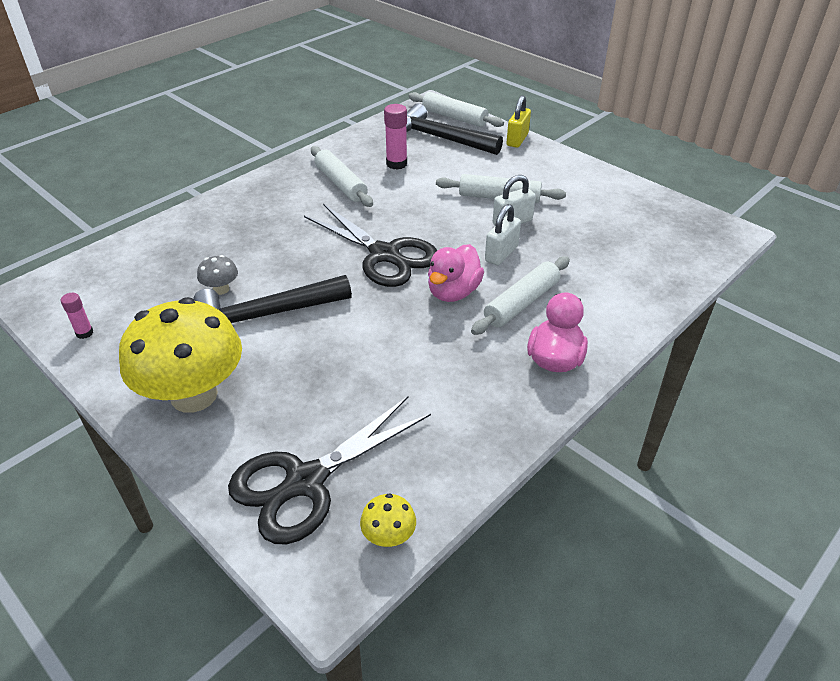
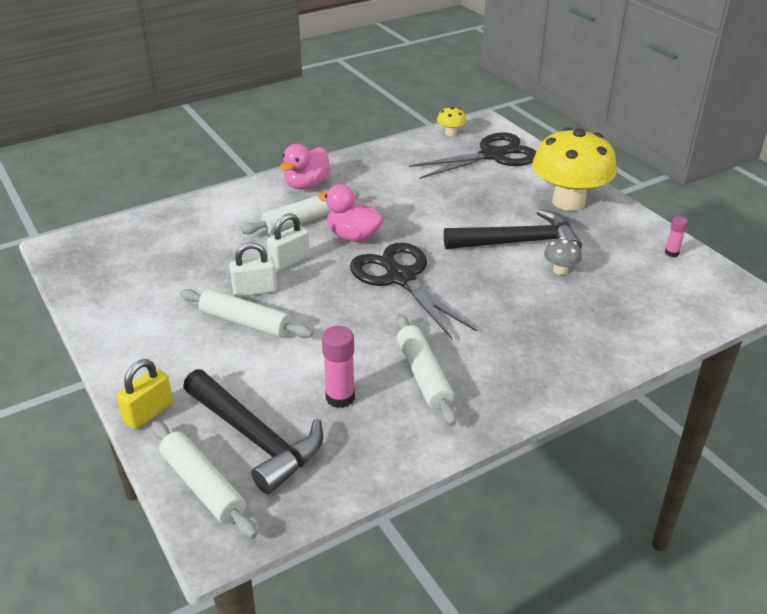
camera: 165 degrees left, 5 degrees down
(453, 292) = (353, 236): pink duck -> pink duck turned 105 degrees counterclockwise

